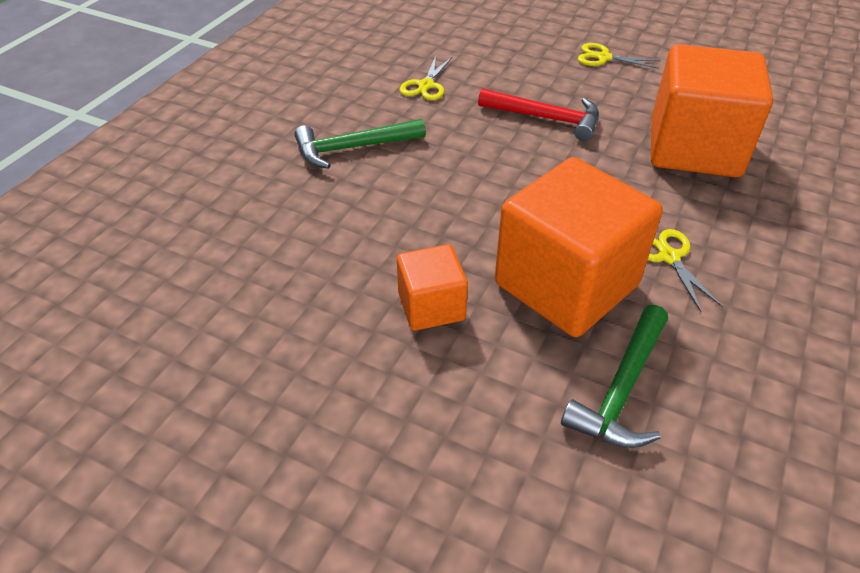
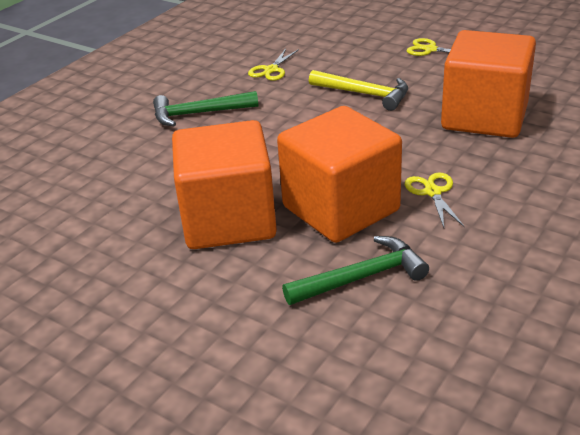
camera: 10 degrees right, 10 degrees down
(431, 306) = (229, 220): orange cube -> orange cube, size x1.95
(546, 118) = (364, 94): red hammer -> yellow hammer
(622, 389) = (361, 277): green hammer -> green hammer turned 150 degrees counterclockwise

